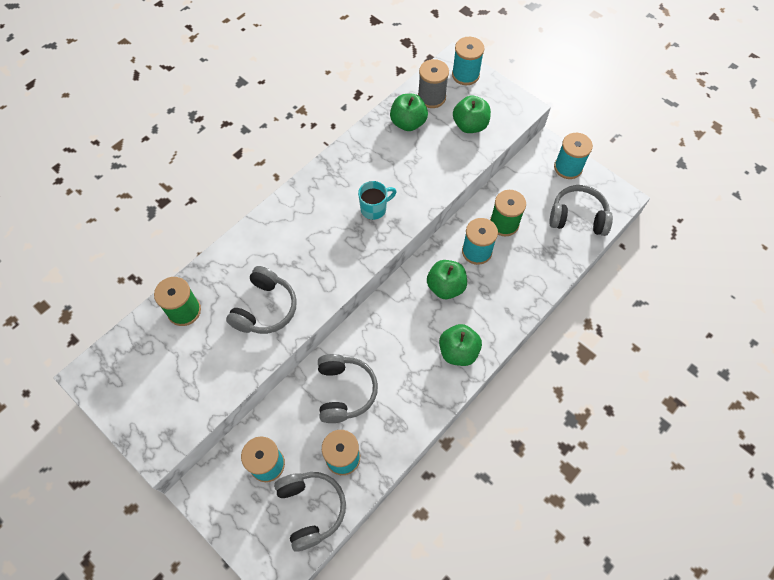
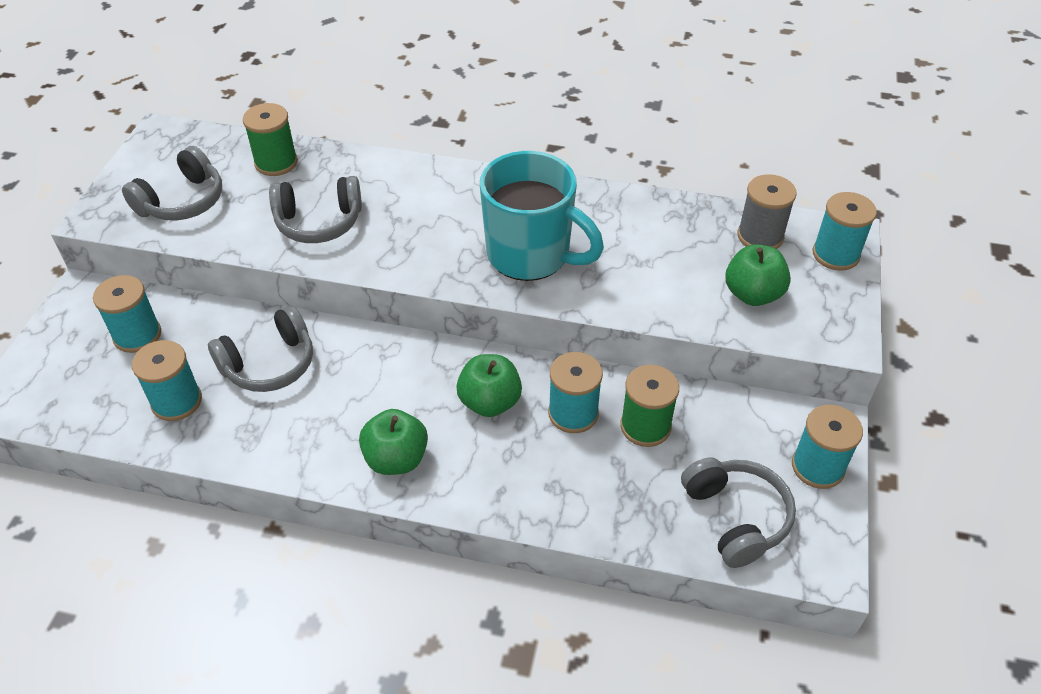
camera: 60 degrees right, 15 degrees down
(311, 509) = (95, 400): grey headphones -> grey headphones (182, 201)
(374, 209) = (531, 255): turquoise mug -> turquoise mug, size x2.12
(408, 123) = (694, 231): green apple -> none

